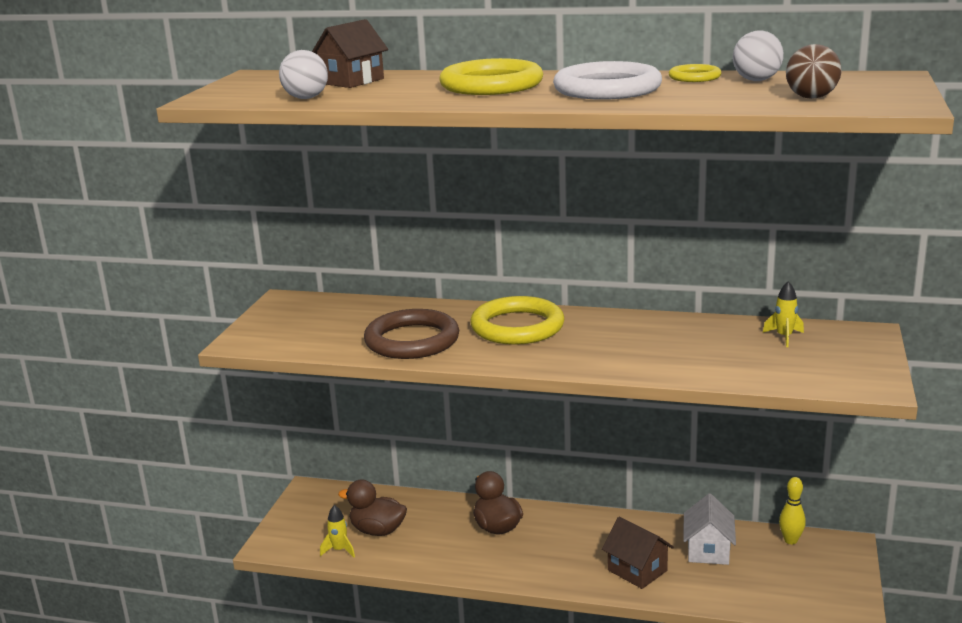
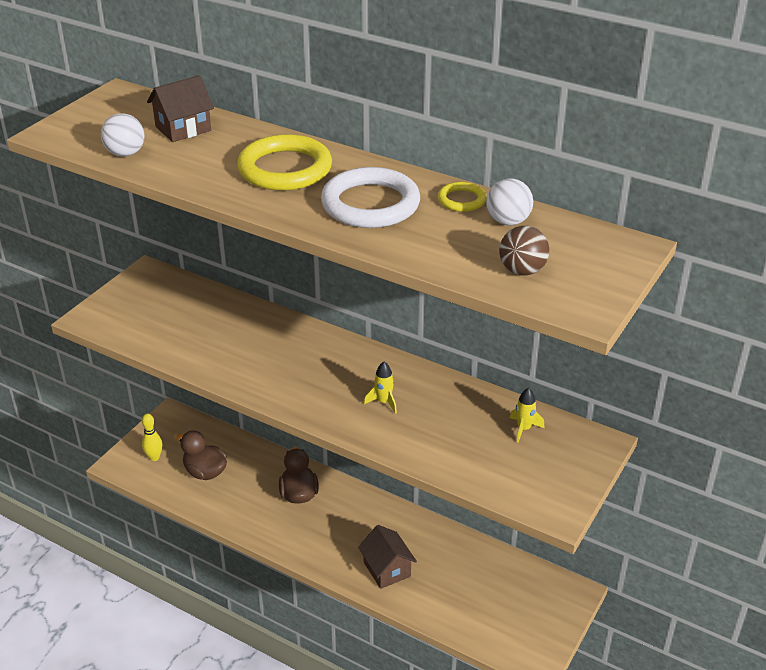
camera: 15 degrees right, 15 degrees up
(339, 550) = (167, 484): yellow rocket -> yellow rocket (383, 402)
(412, 340) = (219, 351): brown ring -> none
(517, 327) = (311, 356): yellow ring -> none
(708, 550) = (455, 565): white house -> none
(790, 540) = (530, 574): yellow bowling pin -> yellow bowling pin (154, 457)

